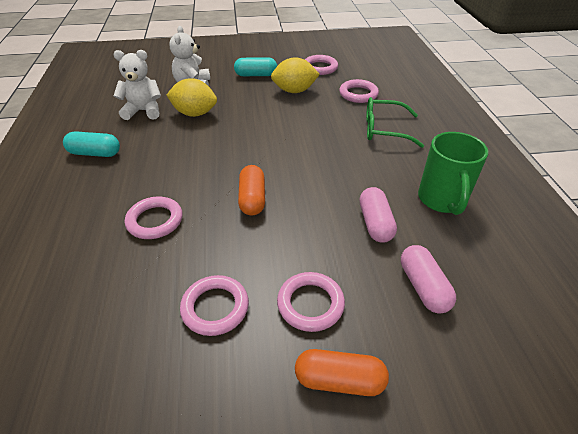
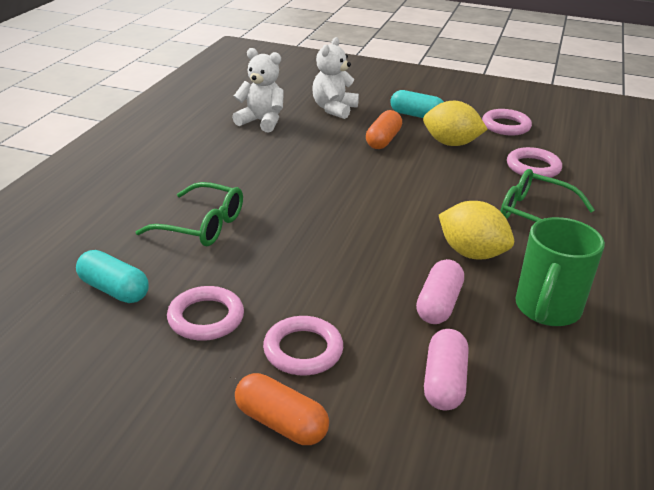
camera: 25 degrees right, 10 degrees down
(95, 153) = (186, 149): turquoise capsule -> turquoise capsule (114, 290)
(155, 221) = (202, 225): pink ring -> green glasses
(195, 113) = (314, 138): yellow lemon -> yellow lemon (471, 253)
(252, 199) = (315, 237): orange capsule -> orange capsule (383, 140)

